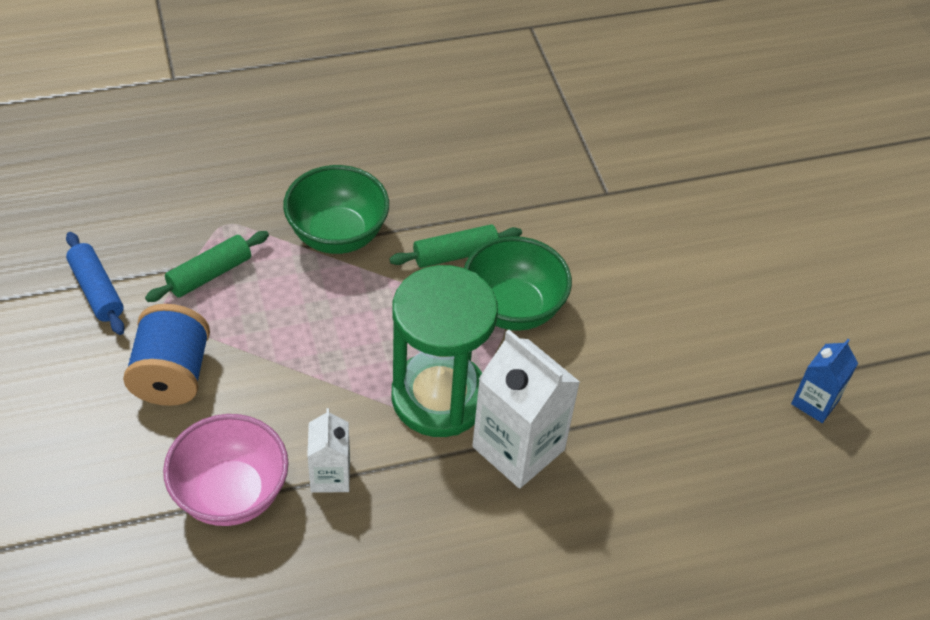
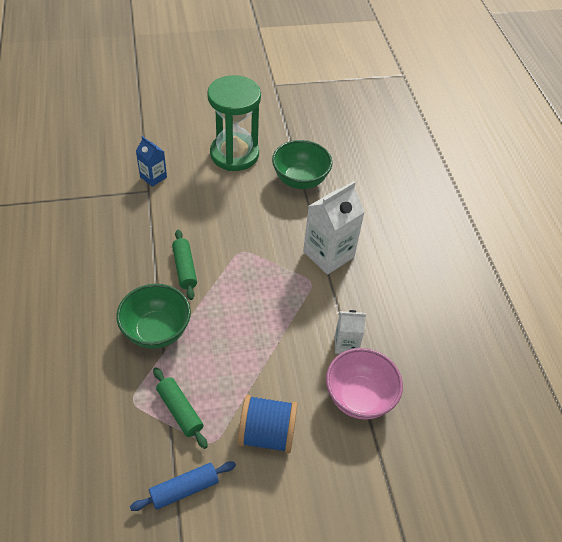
camera: 85 degrees left, 0 degrees up
(439, 397) = (293, 287): green hourglass -> green hourglass (234, 154)
(513, 308) = (231, 245): green bowl -> green bowl (300, 180)
(815, 402) = (304, 136): blue carton -> blue carton (153, 177)

